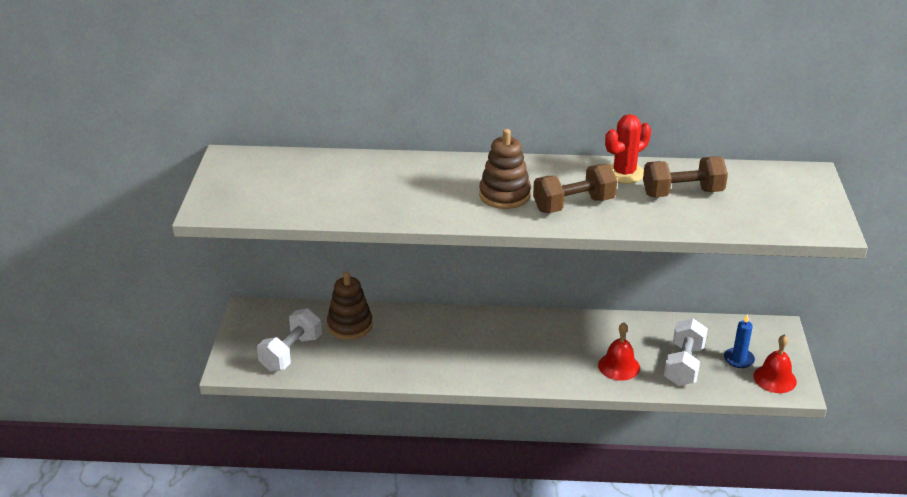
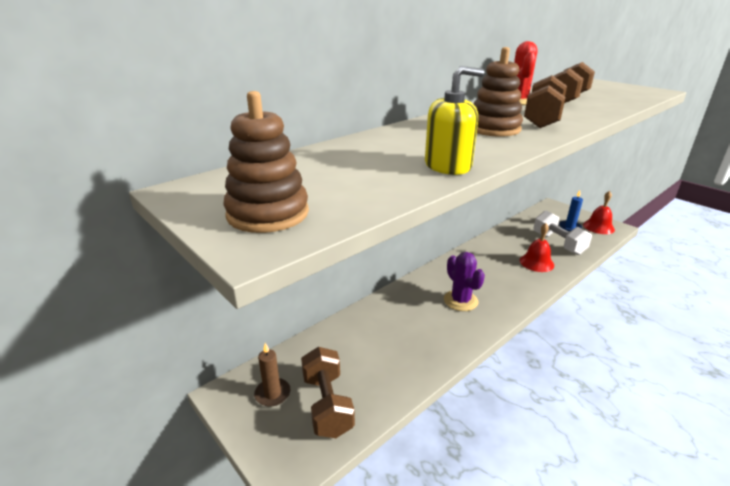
camera: 45 degrees left, 5 degrees down
(271, 327) = (272, 394): none -> brown candle
(291, 353) = (327, 404): white dumbbell -> brown dumbbell
(350, 325) = (341, 345): brown stacking toy -> brown stacking toy (268, 214)
(387, 211) = (448, 166): none -> yellow soap dispenser
(485, 351) = (460, 301): none -> purple cactus

